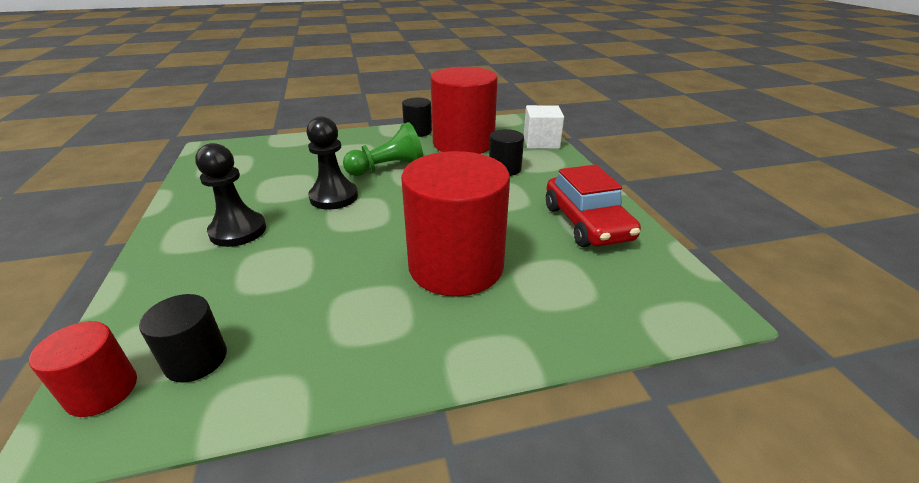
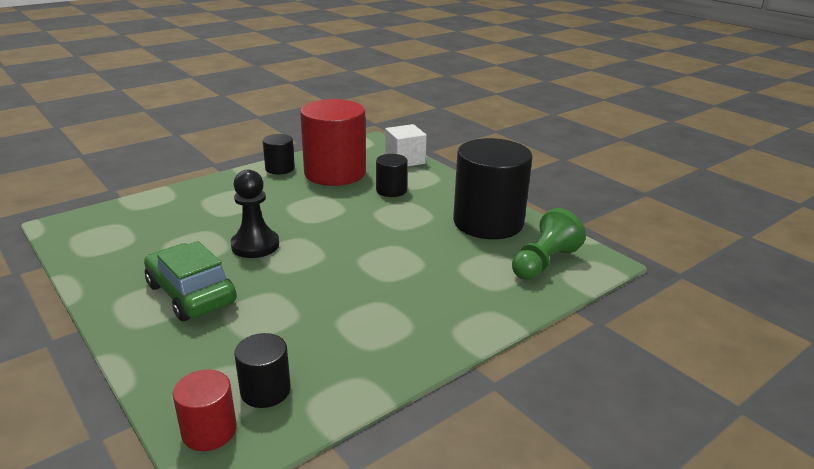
camera: 25 degrees left, 5 degrees down
(238, 231) = (191, 294): black pawn -> green car
(388, 168) = (283, 209): green pawn -> green pawn (544, 262)
(456, 266) = (412, 276): red cylinder -> none
(587, 223) = (488, 222): red car -> black cylinder

